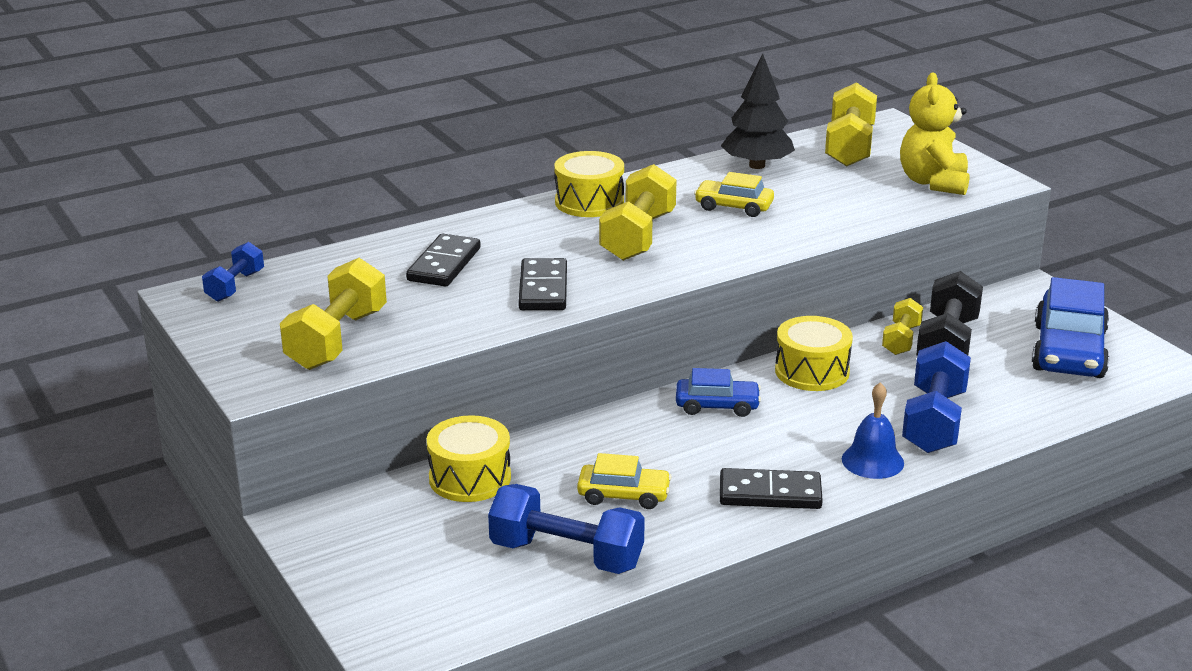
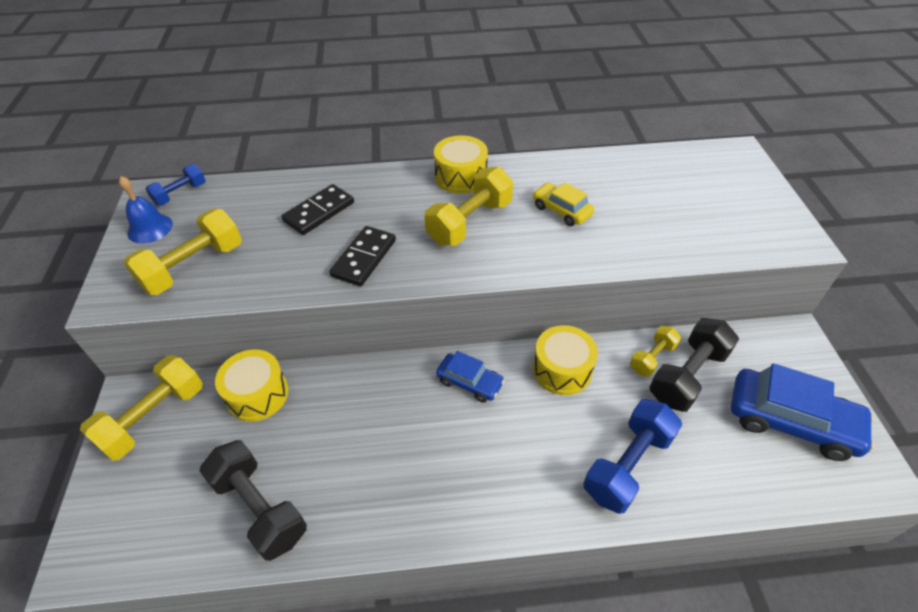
camera: 25 degrees right, 20 degrees up
(566, 555) = (260, 508): blue dumbbell -> black dumbbell
(624, 495) = (342, 456): yellow car -> none
(757, 165) = (607, 171): black tree -> none
(770, 493) = (447, 500): black domino -> none
(849, 147) = (693, 169): yellow dumbbell -> yellow dumbbell (154, 418)
(872, 461) = (550, 494): blue bell -> blue bell (150, 228)
(933, 182) = (741, 227): yellow teddy bear -> none
(1069, 351) = (791, 421): blue car -> blue car turned 105 degrees counterclockwise

